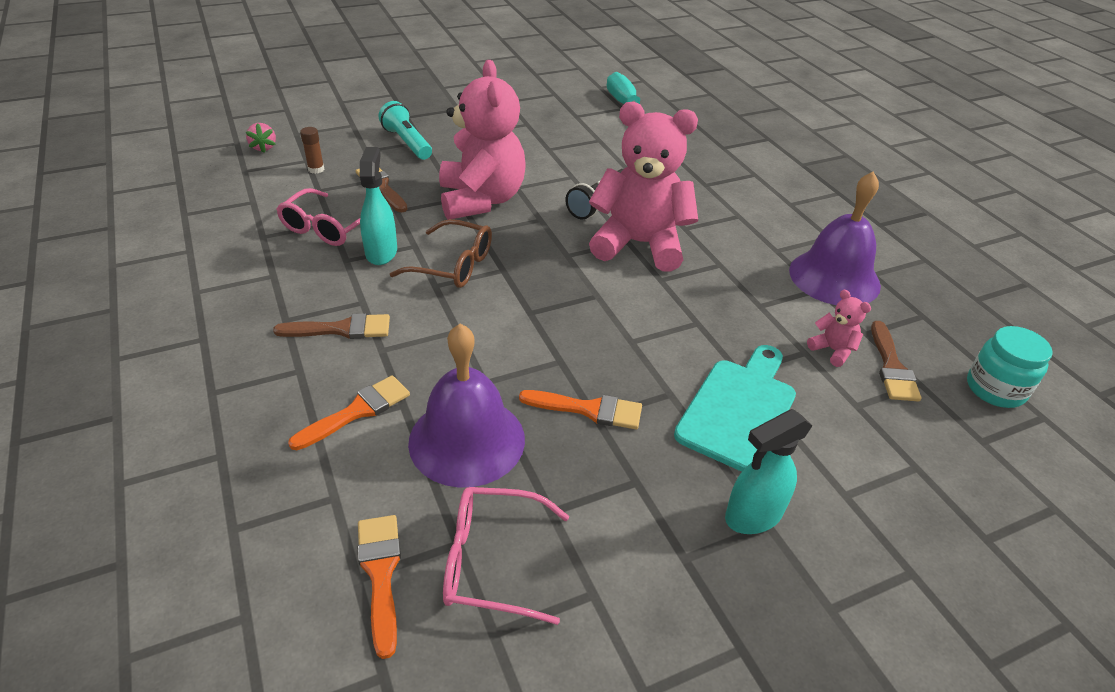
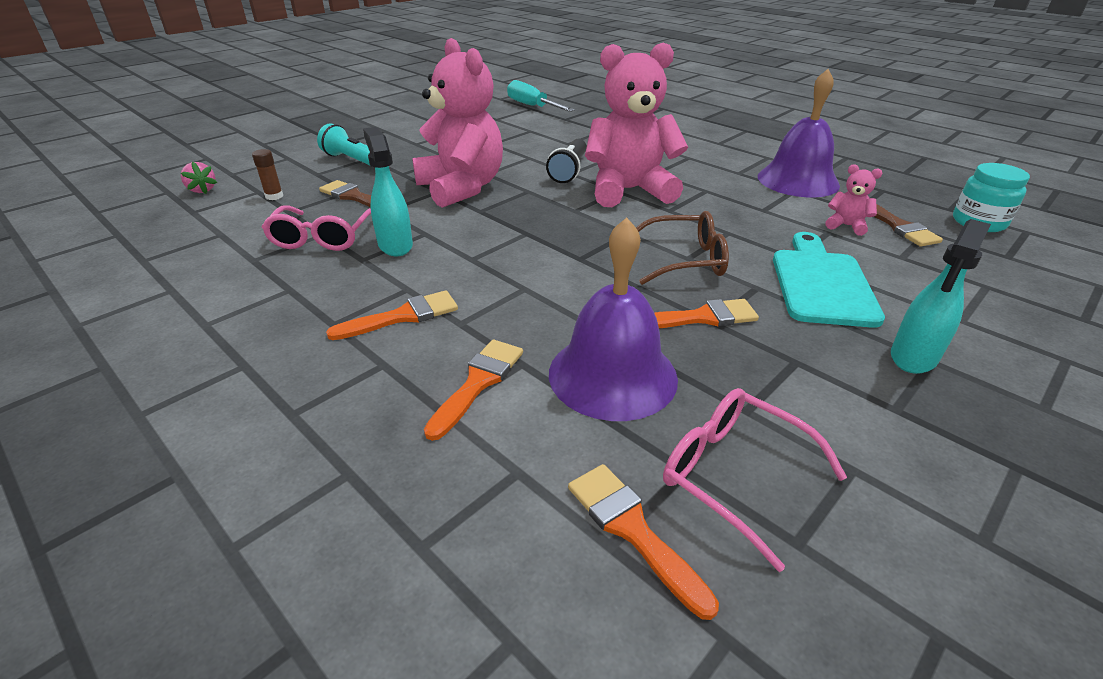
camera: 20 degrees left, 5 degrees down
(341, 329) = (403, 316): brown brush -> orange brush
(453, 265) = (477, 240): brown glasses -> brown glasses (685, 260)
(491, 561) = (733, 474): pink glasses -> pink glasses turned 60 degrees clockwise

